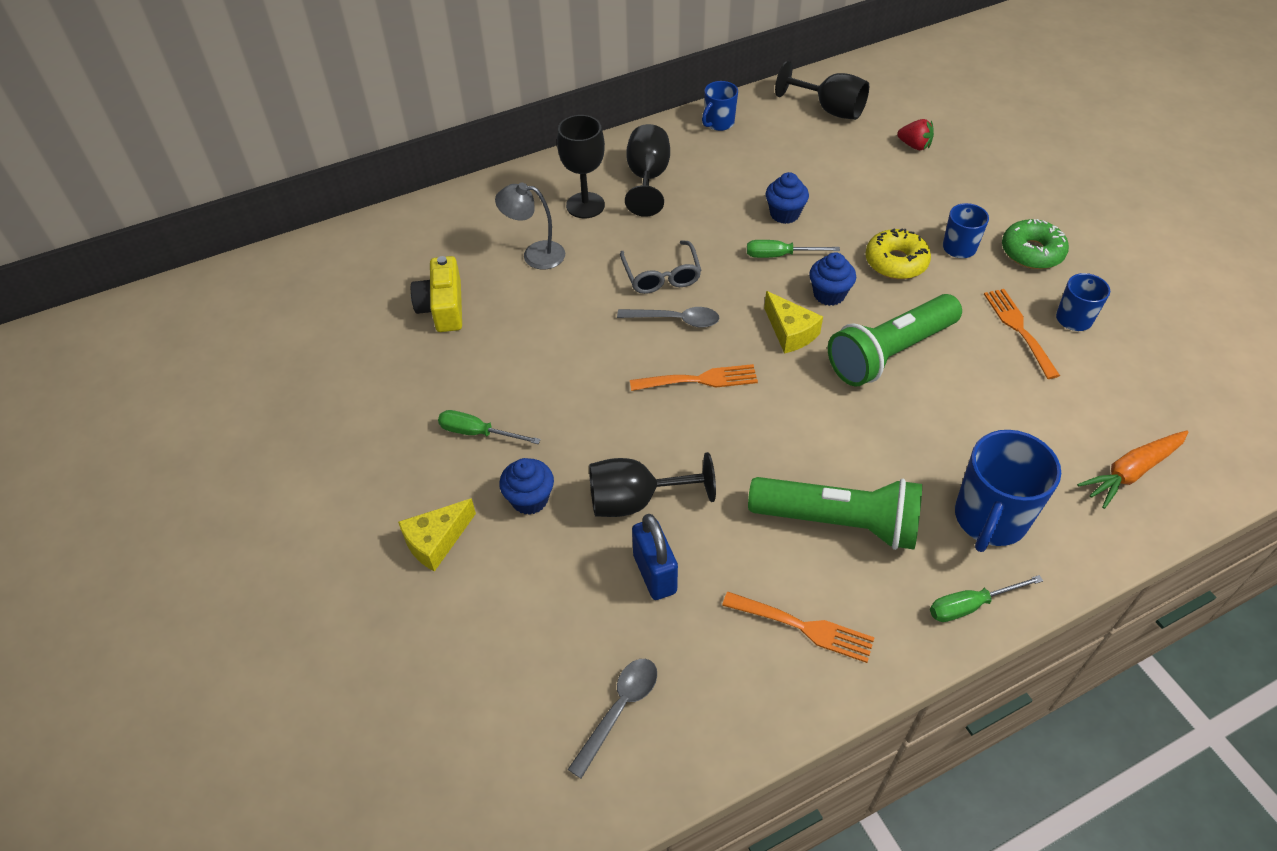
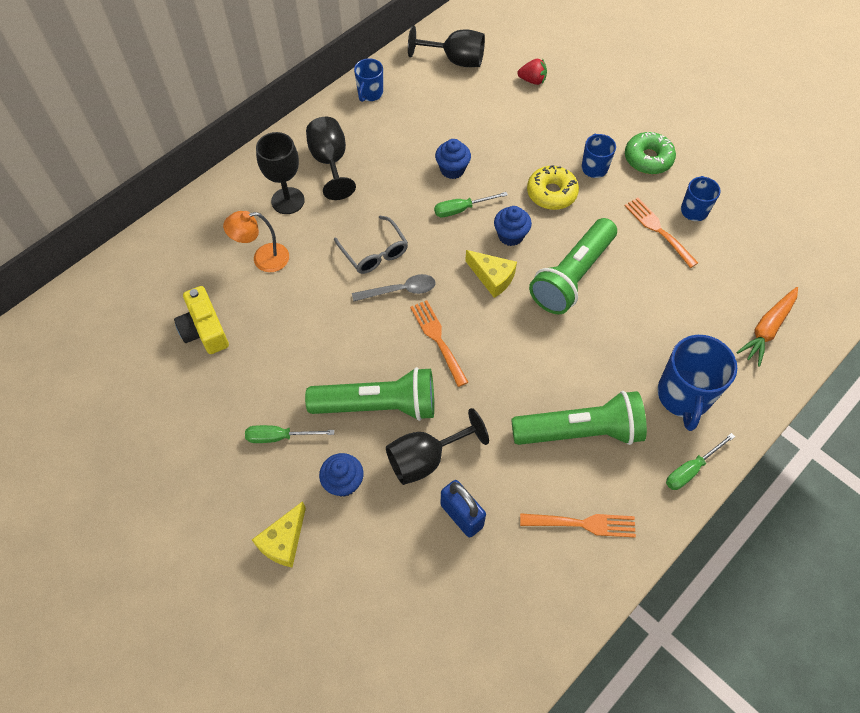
camera: 20 degrees left, 10 degrees up
(535, 254) = (263, 259): grey lamp -> orange lamp
(602, 430) = (378, 405): none -> green flashlight
(619, 709) = (475, 633): grey spoon -> none
(699, 379) = (437, 339): orange fork -> orange fork turned 90 degrees counterclockwise

